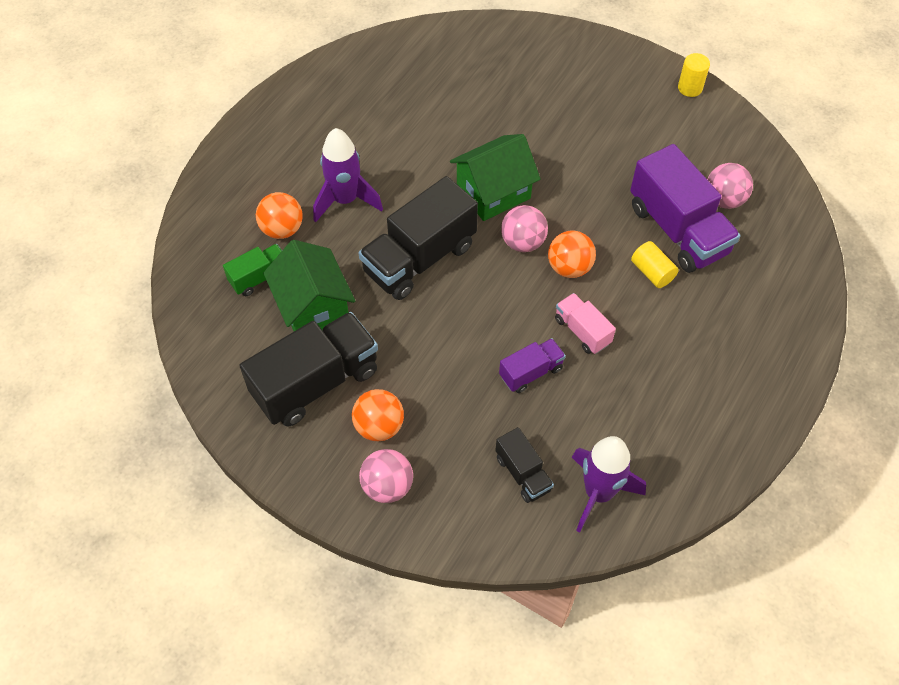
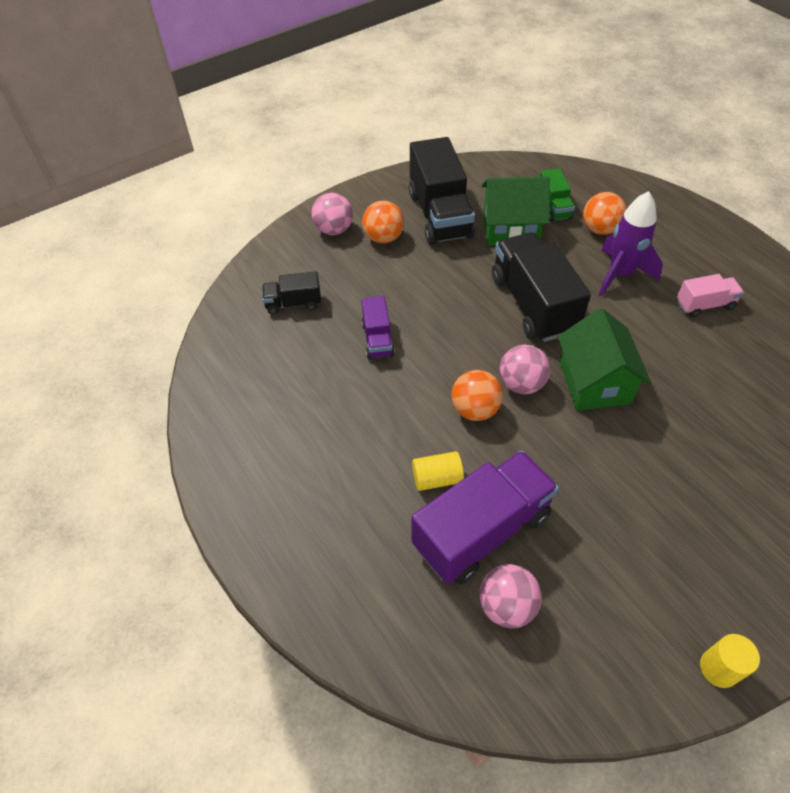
camera: 115 degrees right, 5 degrees down
(582, 331) = (398, 391): pink truck -> pink truck (704, 305)
(598, 493) = (246, 342): purple rocket -> none
(678, 230) = (481, 530): purple truck -> purple truck turned 150 degrees clockwise

